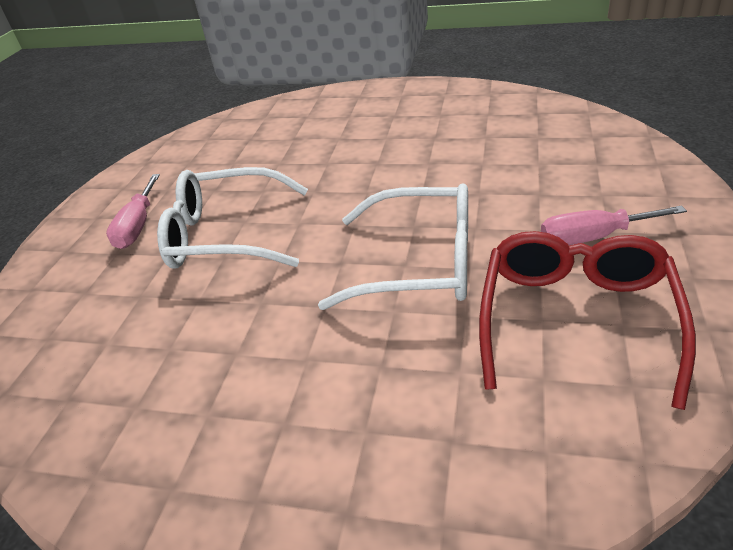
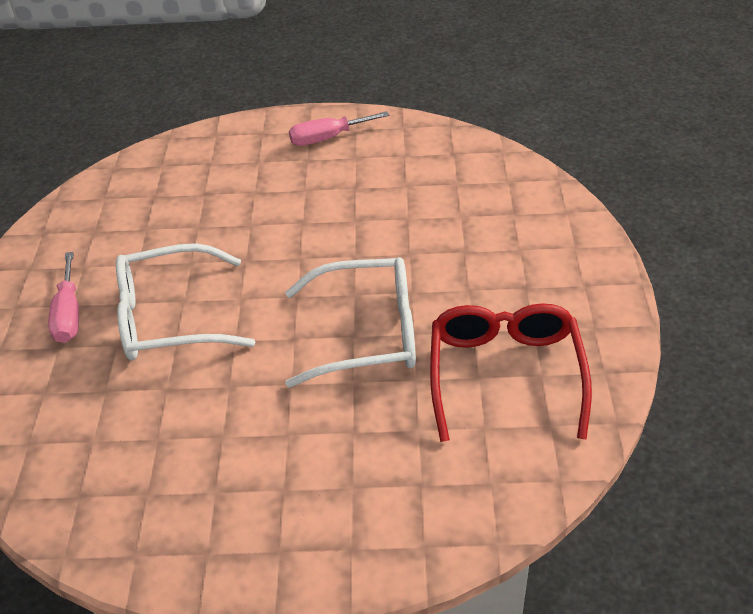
camera: 15 degrees left, 5 degrees up
(593, 237) = (514, 295): pink screwdriver -> pink screwdriver (327, 138)

